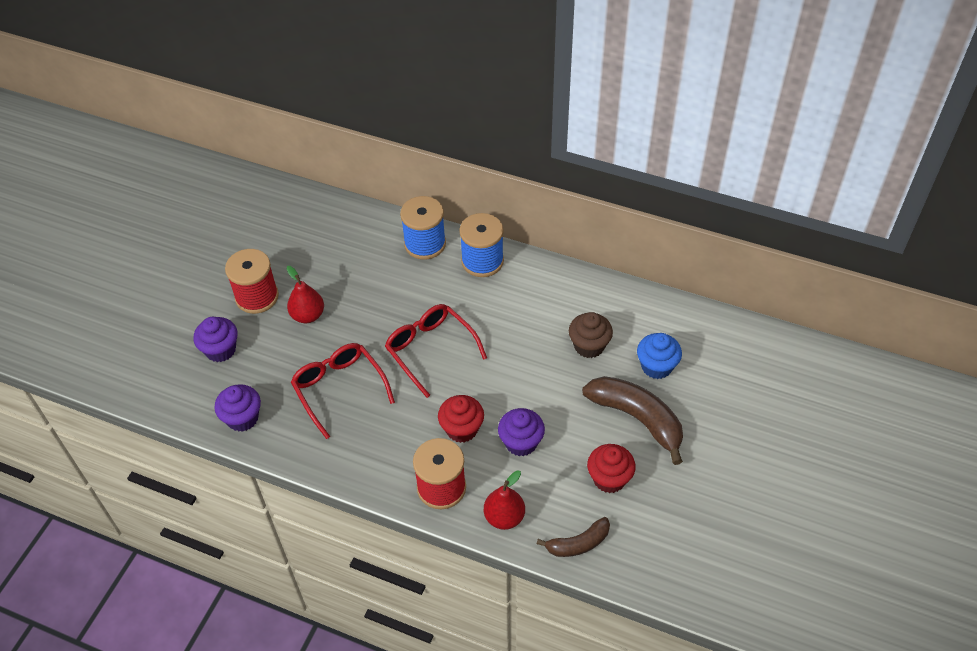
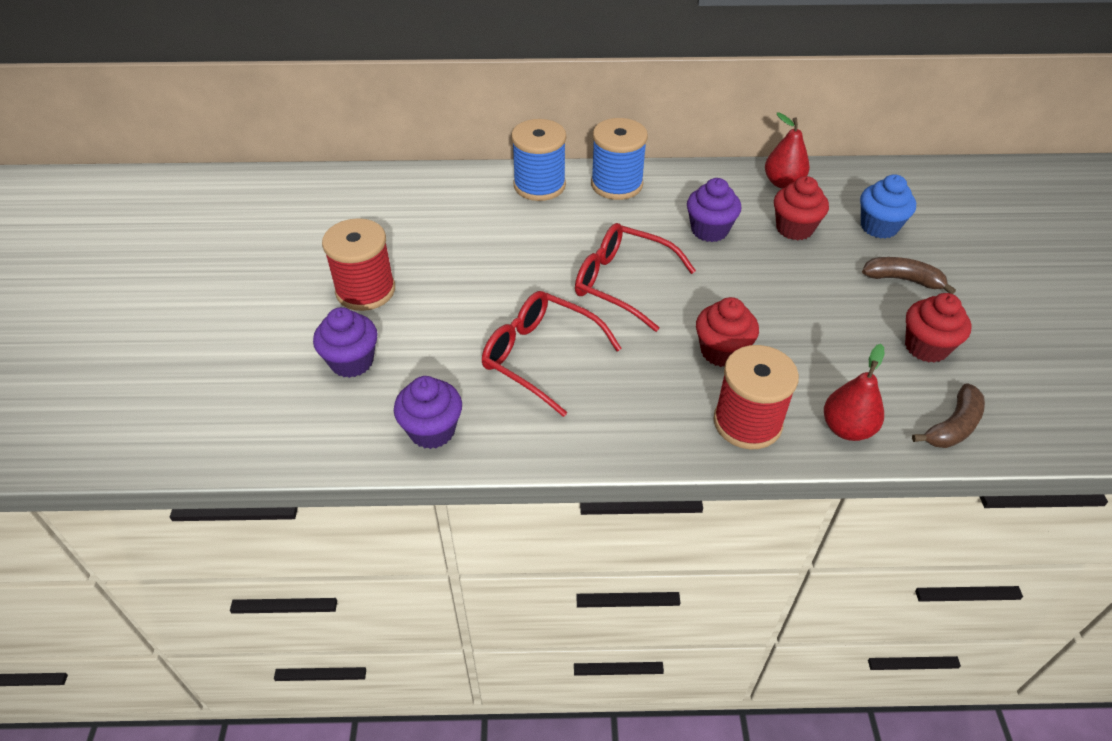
camera: 25 degrees left, 5 degrees down
(308, 315) = (446, 291): red pear -> red pear (783, 183)
(521, 442) = (800, 343): purple cupcake -> purple cupcake (709, 230)
(589, 346) = (794, 228): brown cupcake -> red cupcake
(637, 418) = (903, 280): brown banana -> brown banana, size x0.57

